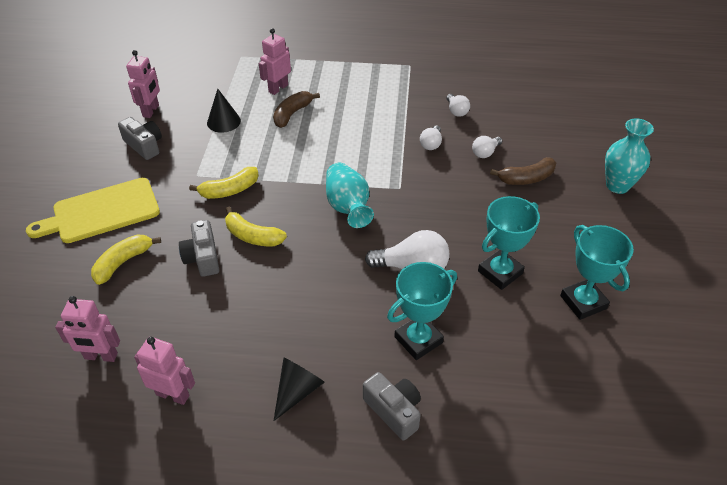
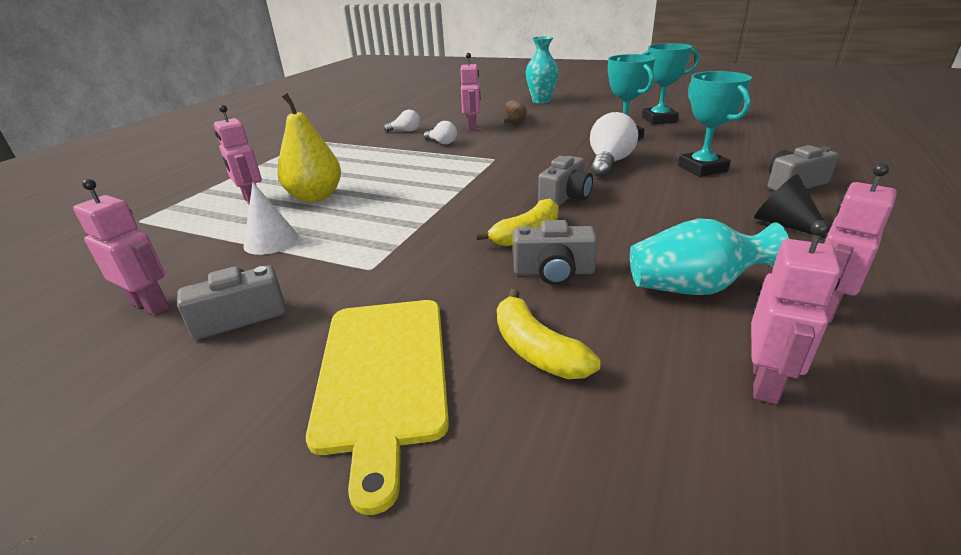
camera: 70 degrees left, 15 degrees down
(223, 121) = (271, 241): black cone -> white cone
(230, 190) = (426, 244): yellow banana -> none
(292, 114) = (315, 197): brown banana -> yellow pear
(324, 247) = (565, 197): none -> grey camera
(348, 207) = (507, 181): turquoise vase -> turquoise vase (693, 288)
(485, 153) = (472, 127): white light bulb -> pink robot

